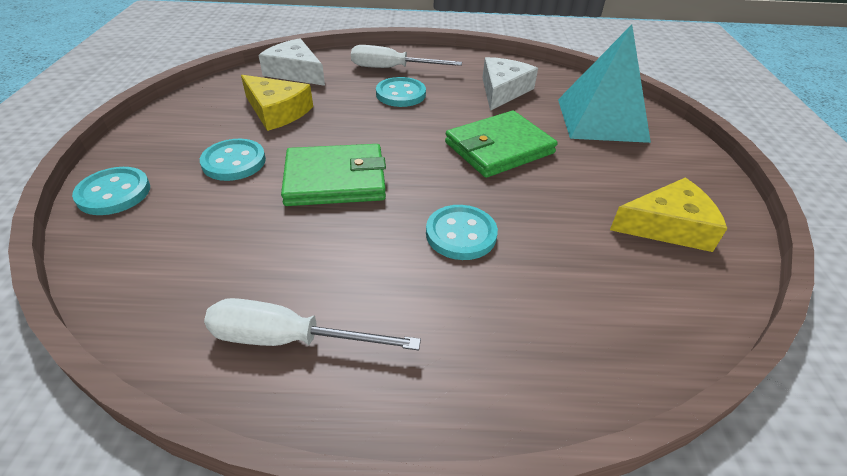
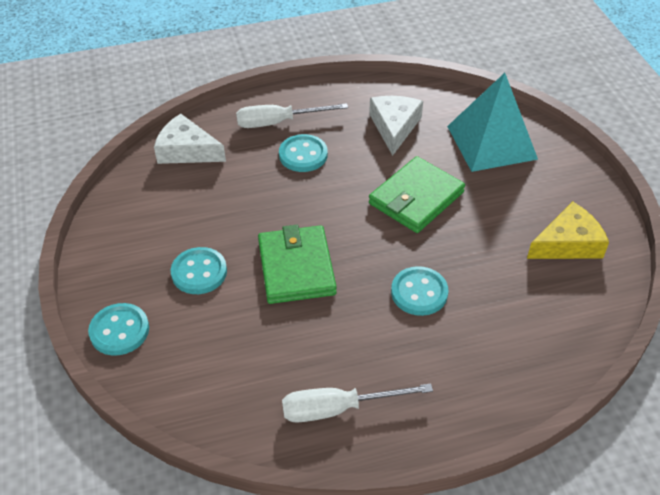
camera: 15 degrees left, 5 degrees up
(277, 111) = (200, 205): yellow cheese -> none
(335, 179) = (296, 267): green wallet -> green wallet turned 75 degrees counterclockwise

